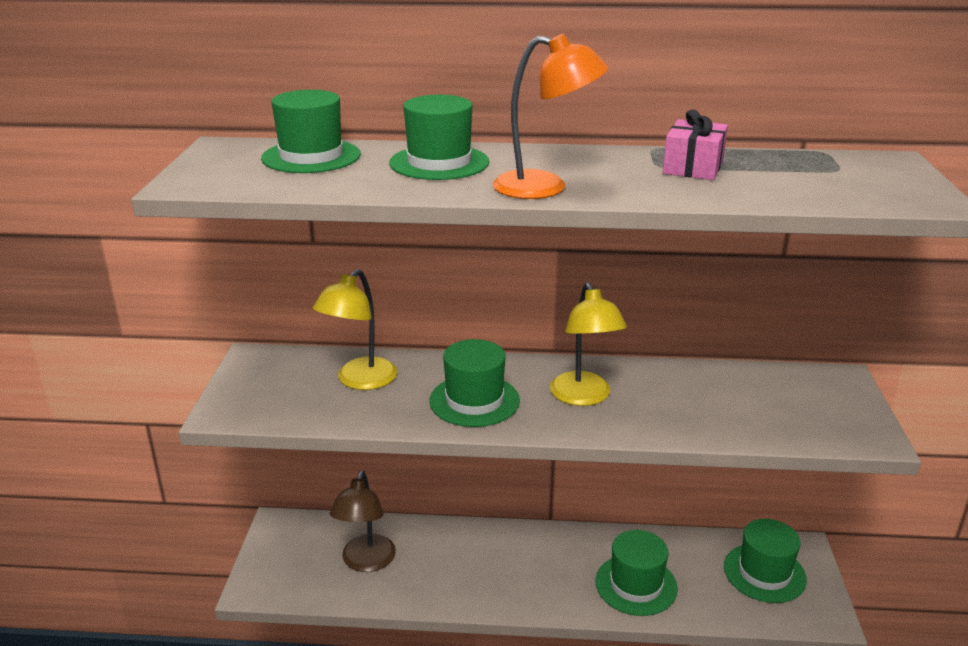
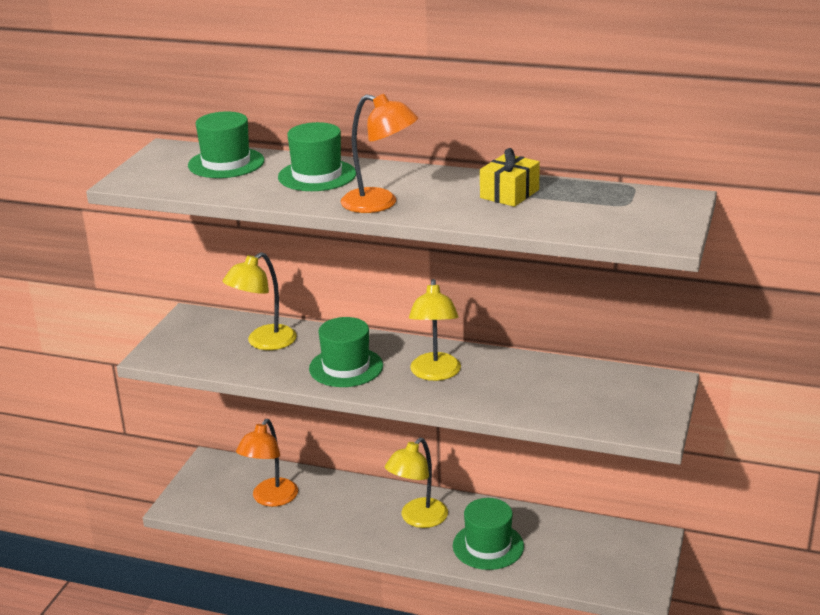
camera: 15 degrees right, 0 degrees up
(366, 562) = (270, 499): brown lamp -> orange lamp
(544, 562) = (418, 519): none -> yellow lamp
(693, 167) = (509, 194): pink gift -> yellow gift
(764, 573) = (607, 552): green hat -> none

